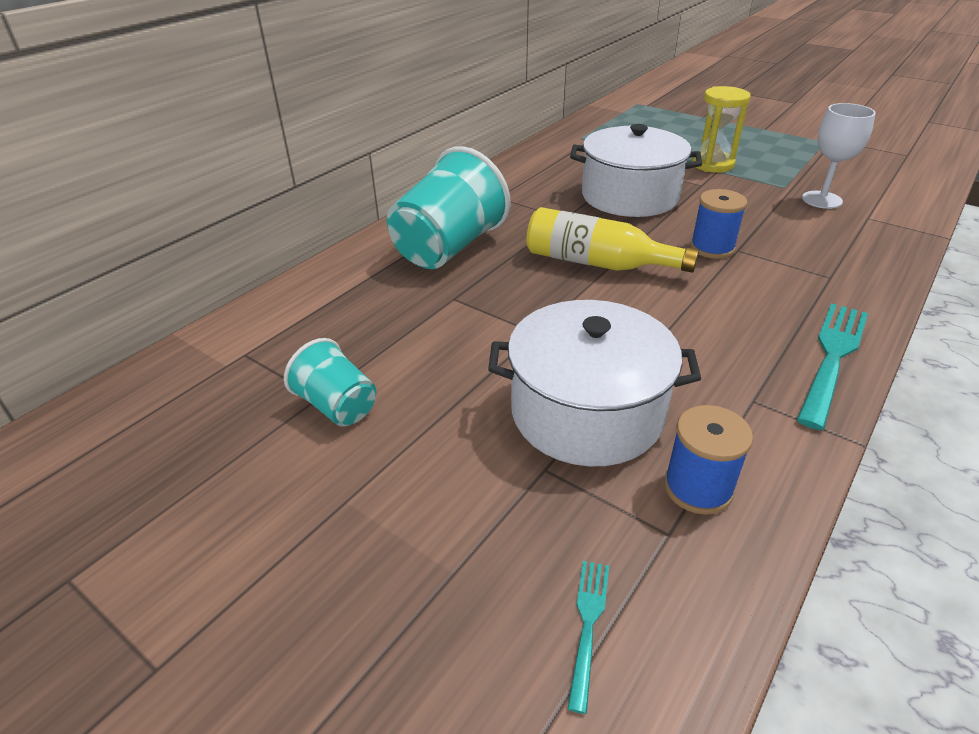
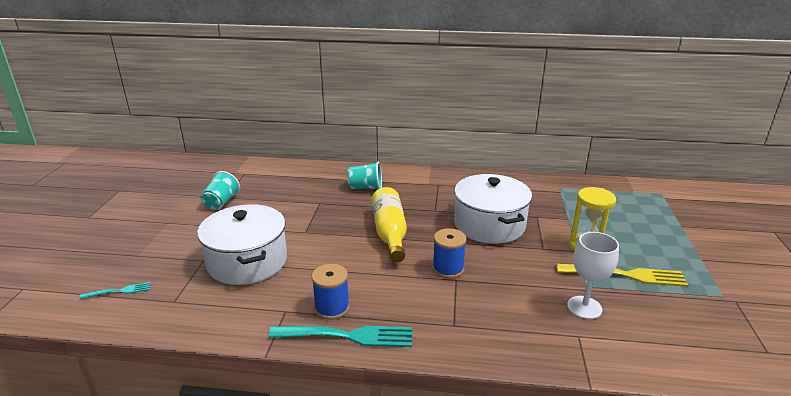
camera: 60 degrees right, 10 degrees down
(448, 248) = (366, 188): turquoise cup -> turquoise cup, size x0.54
(698, 488) = (206, 304): blue spool -> blue spool (332, 308)
(774, 165) = (625, 275): none -> yellow fork

